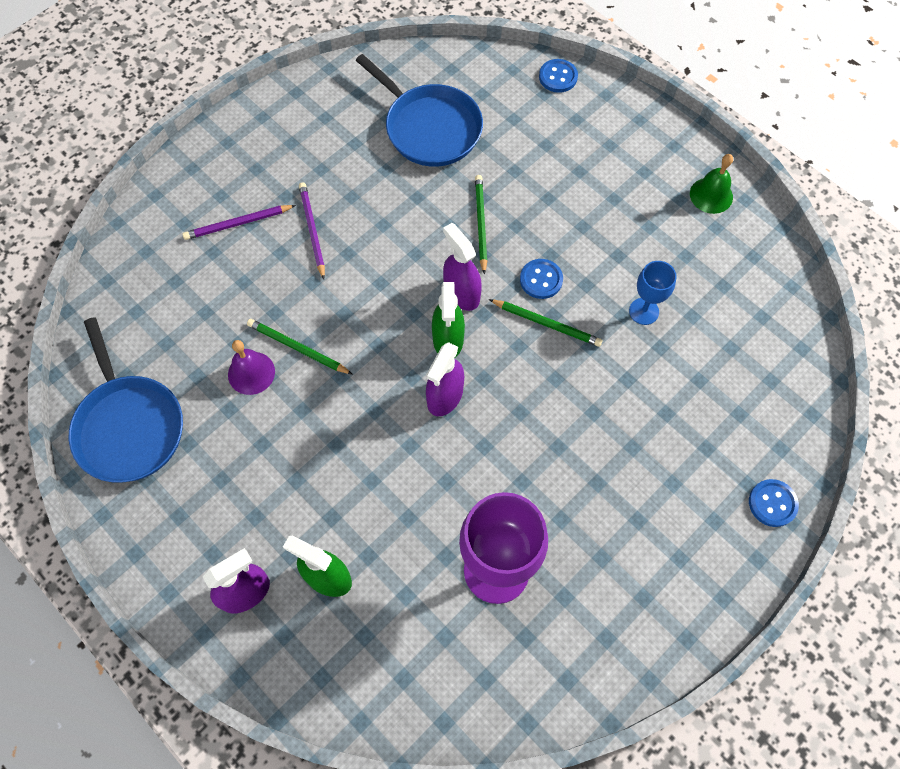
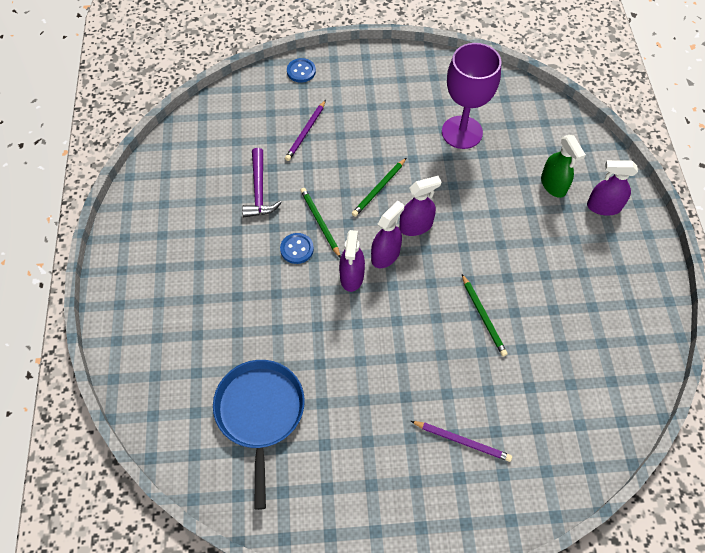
camera: 140 degrees left, 5 degrees down
(129, 427) = (626, 343): blue pan -> none
(251, 373) = (524, 322): purple bell -> none
(312, 230) = (412, 393): purple pencil -> purple pencil (306, 132)
(448, 339) = (385, 255): green spray bottle -> purple spray bottle
(480, 224) = (297, 311): green pencil -> green pencil (379, 189)
(558, 77) = (130, 381): blue button -> none
(644, 311) = (259, 190): blue goblet -> purple hammer
(711, 195) = (142, 223): green bell -> none

